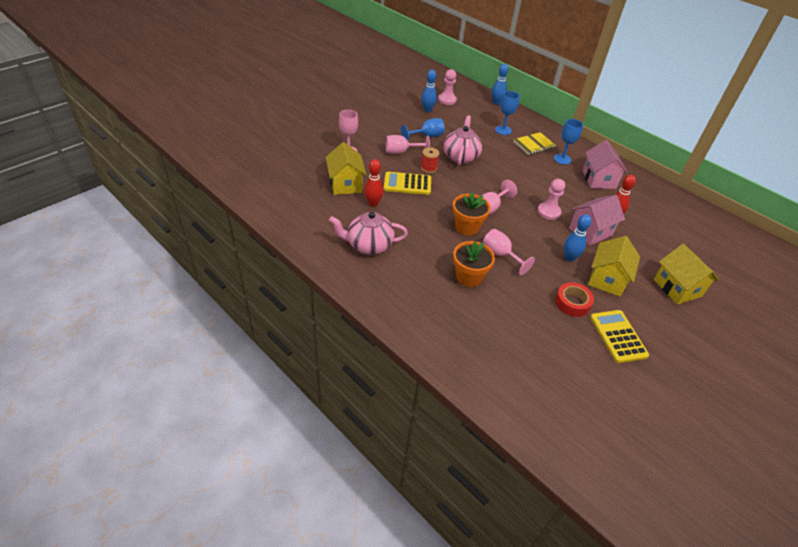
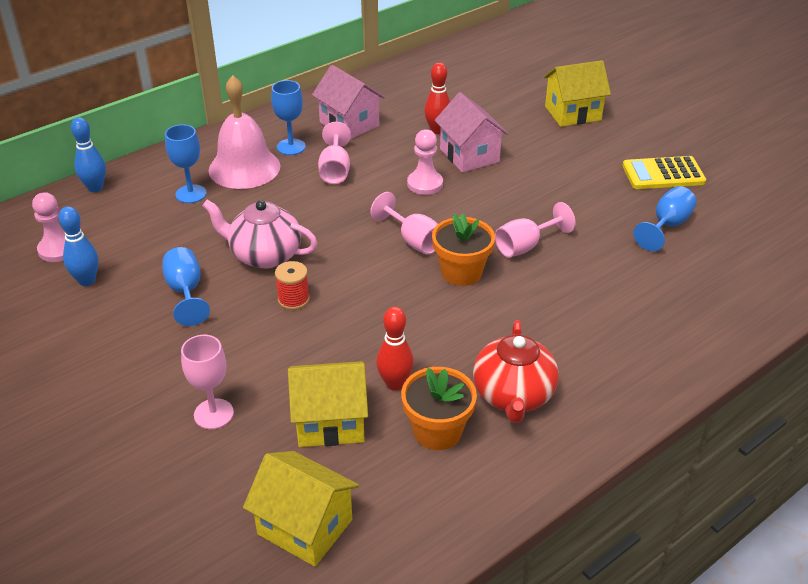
camera: 80 degrees left, 5 degrees down
(369, 245) = (513, 396): pink teapot -> red teapot
(401, 152) = (233, 332): pink goblet -> pink goblet (335, 170)
(407, 184) = (339, 332): yellow calculator -> none
(469, 277) = (576, 285): orange flower pot -> orange flower pot (437, 431)
(534, 145) = (244, 168): yellow notebook -> pink bell
(549, 331) = (667, 226): none -> blue goblet
(569, 258) = (526, 184): blue bowling pin -> none
(572, 303) = (613, 198): red tape -> none
(599, 179) = (349, 124): pink house -> pink house turned 45 degrees clockwise
(607, 279) = (564, 161): yellow house -> yellow house (305, 527)

